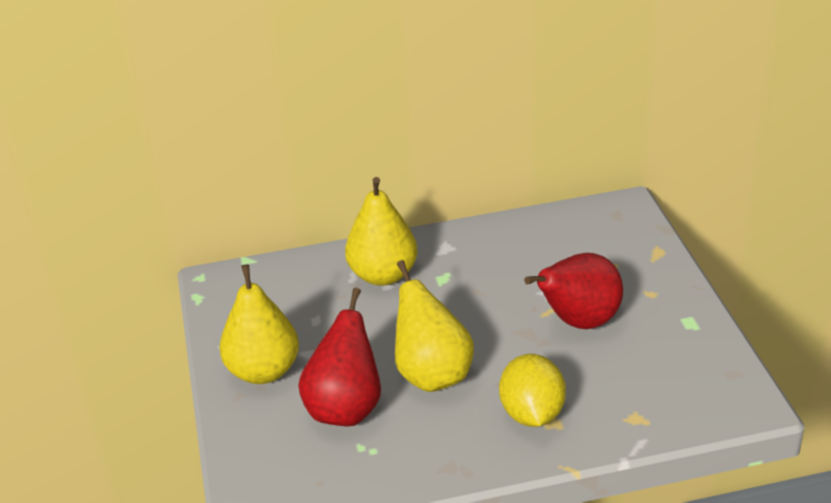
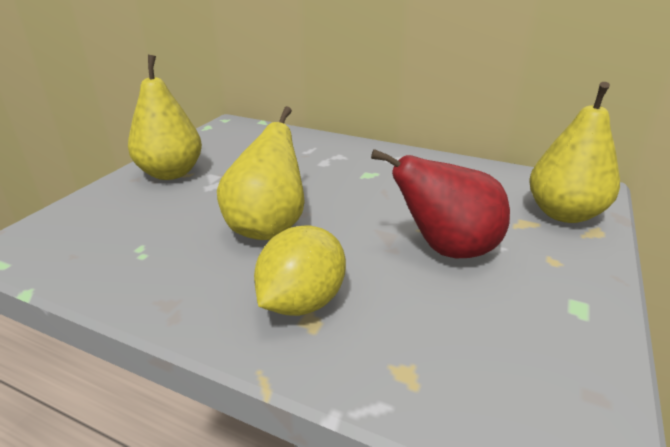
camera: 35 degrees right, 5 degrees down
(345, 408) = (175, 217): red pear -> none
(383, 275) = (329, 157): yellow pear -> yellow pear (563, 213)

